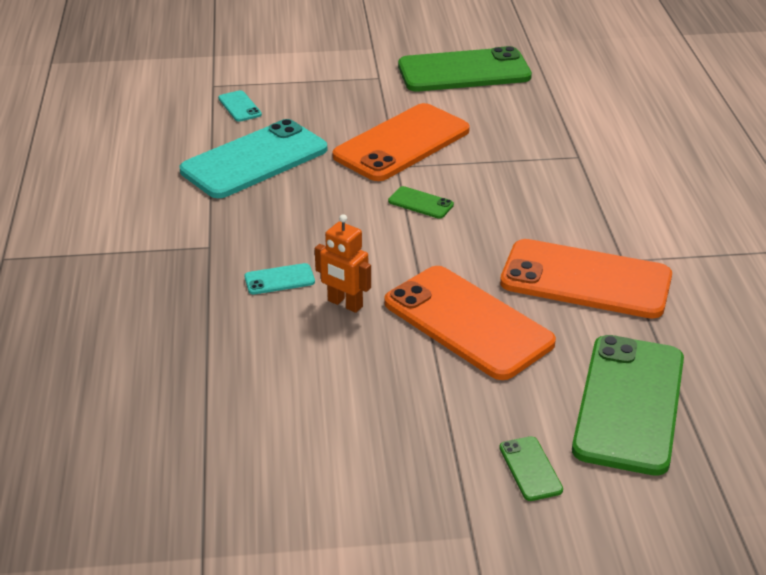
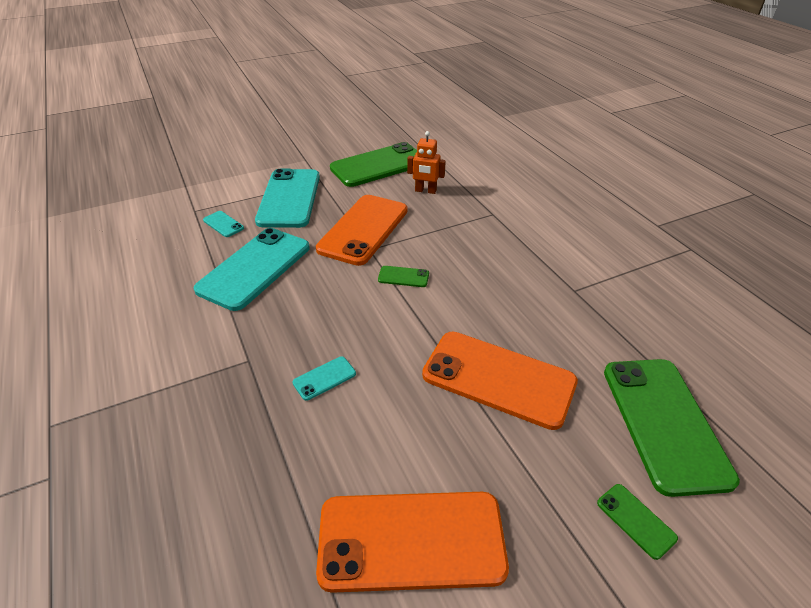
camera: 20 degrees left, 5 degrees up
(330, 91) = (289, 198): none -> turquoise phone
(344, 304) = (391, 388): orange robot -> orange robot (425, 191)
(585, 280) = (560, 314): orange phone -> orange phone (411, 540)

